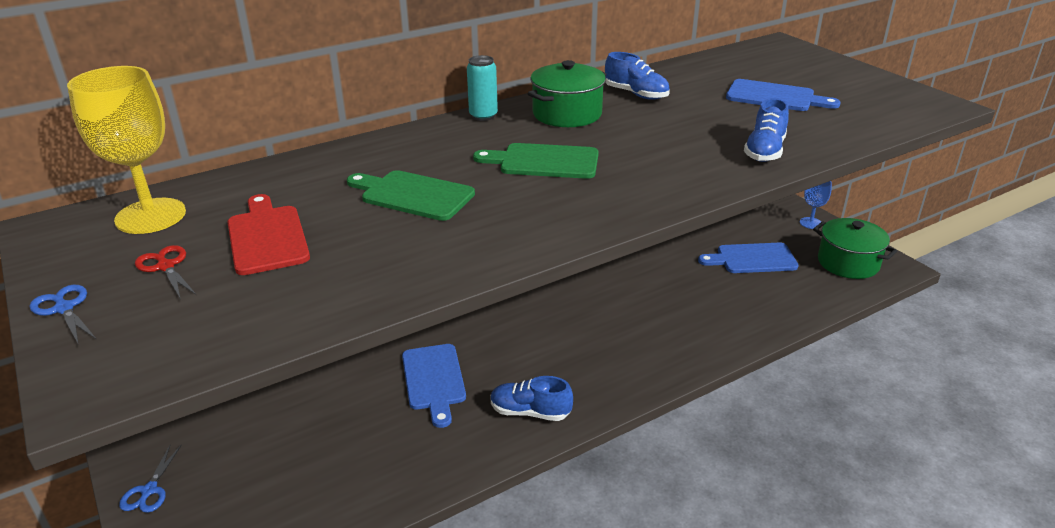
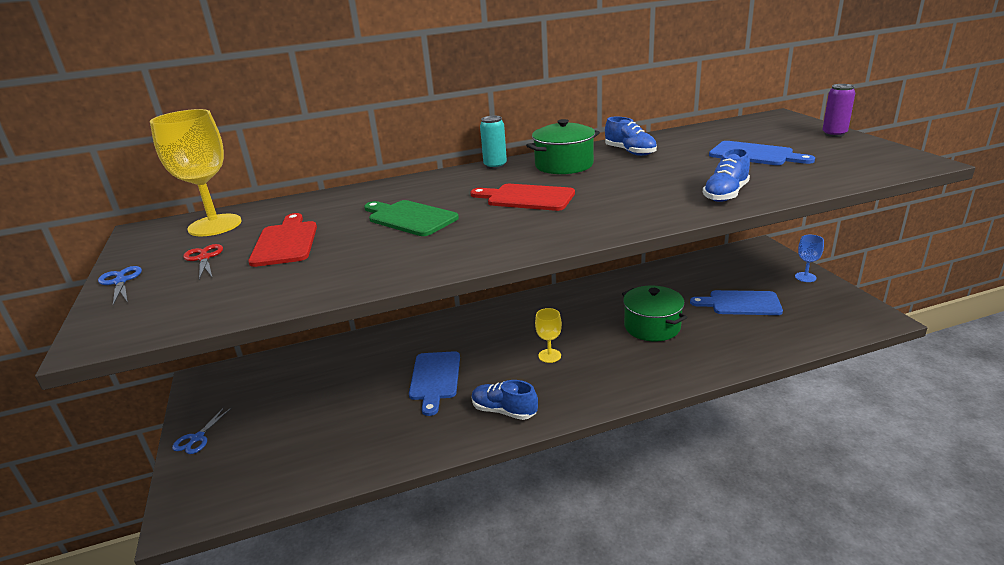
camera: 15 degrees right, 5 degrees down
(544, 161) = (527, 198): green cutting board -> red cutting board
(561, 339) = (549, 356): none -> yellow goblet
(846, 68) = (834, 134): none -> purple can
(848, 263) = (833, 312): green pot -> green pot (652, 327)

